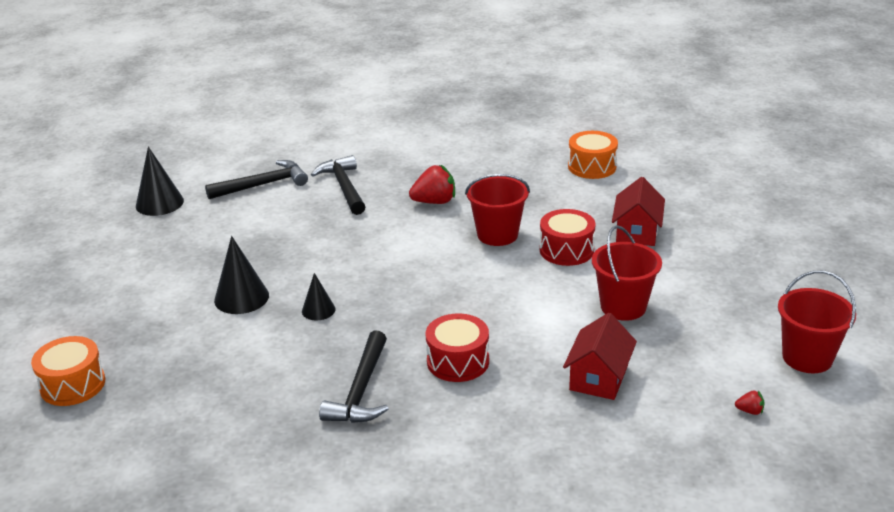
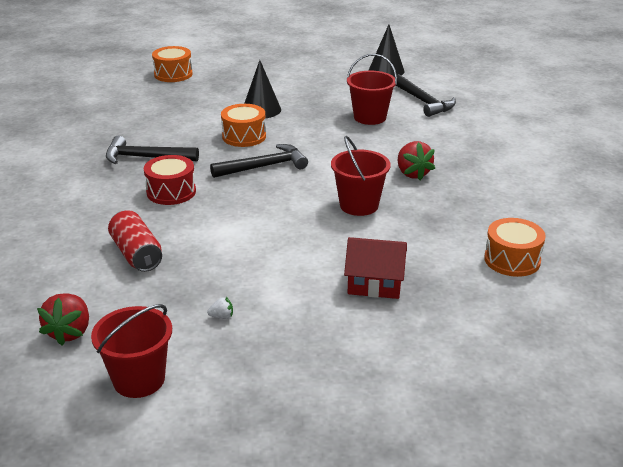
camera: 85 degrees right, 0 degrees up
(318, 310) = (244, 136): black cone -> orange drum
(344, 187) = (428, 133): black hammer -> black hammer (264, 166)
(566, 250) = (335, 241): red drum -> none
(598, 377) = (136, 254): red house -> red can
(623, 307) = (238, 270): red bucket -> red bucket (370, 117)
(702, 314) = (222, 316): none -> white strawberry
(750, 411) = (69, 332): red strawberry -> red strawberry, size x2.18

